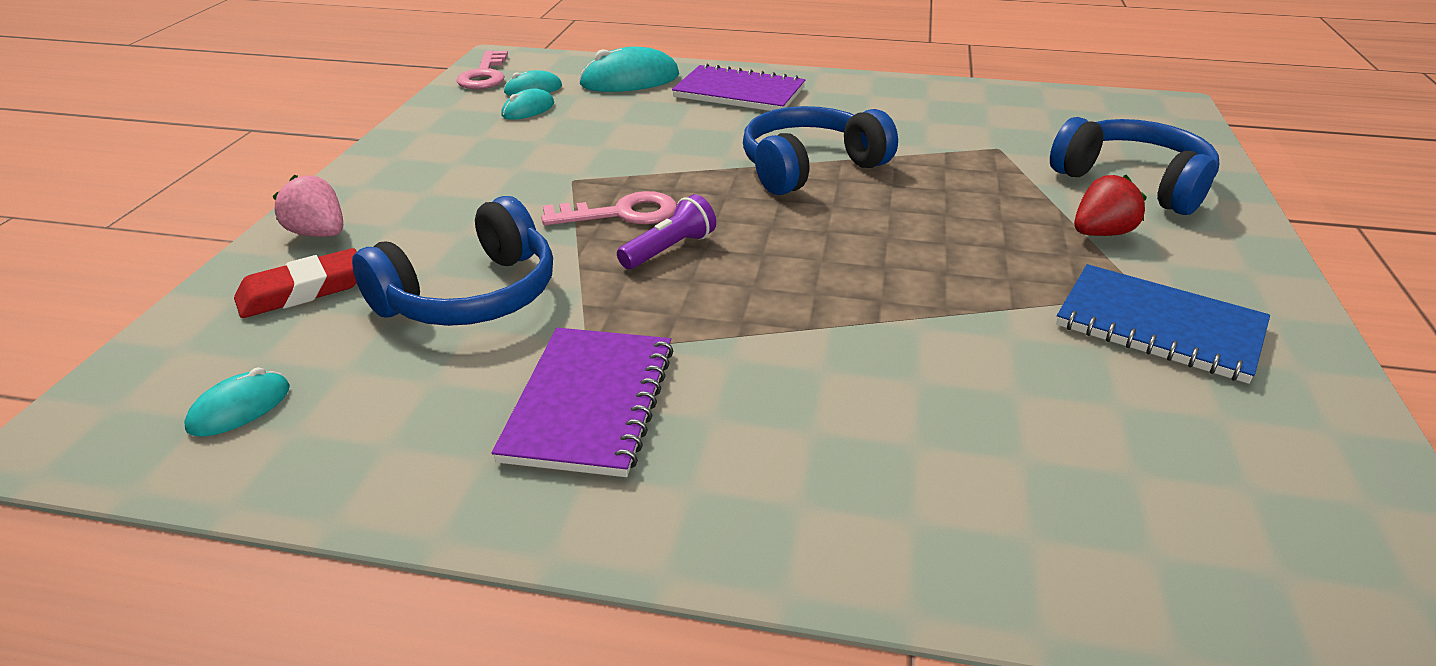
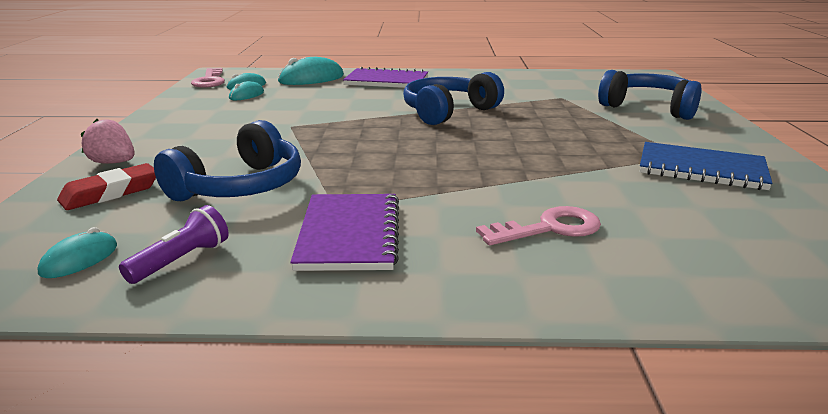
camera: 10 degrees left, 10 degrees down
(621, 213) = (332, 140): pink key -> pink key (549, 228)
(669, 249) = (372, 155): purple flashlight -> purple flashlight (181, 260)
(1101, 233) = (643, 130): red strawberry -> none

